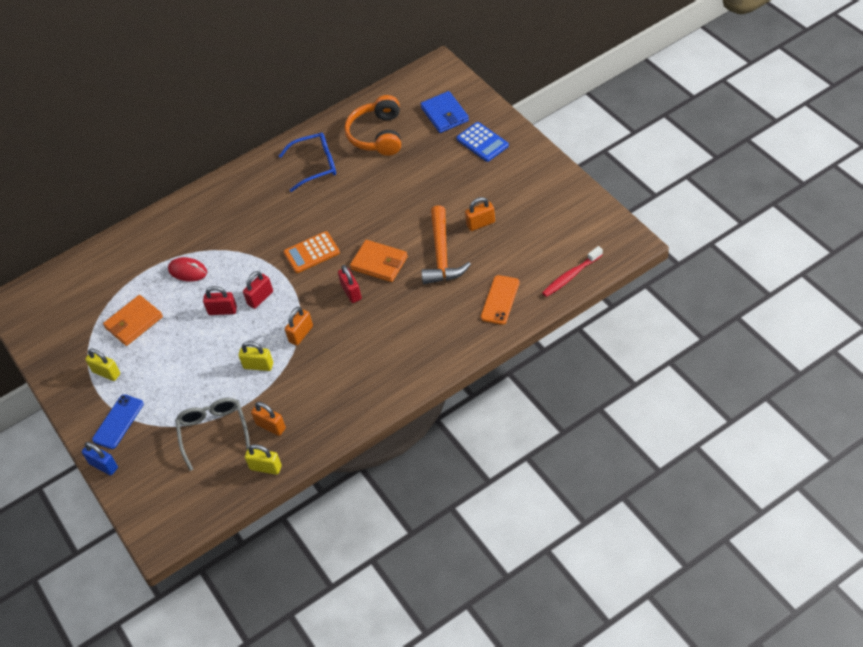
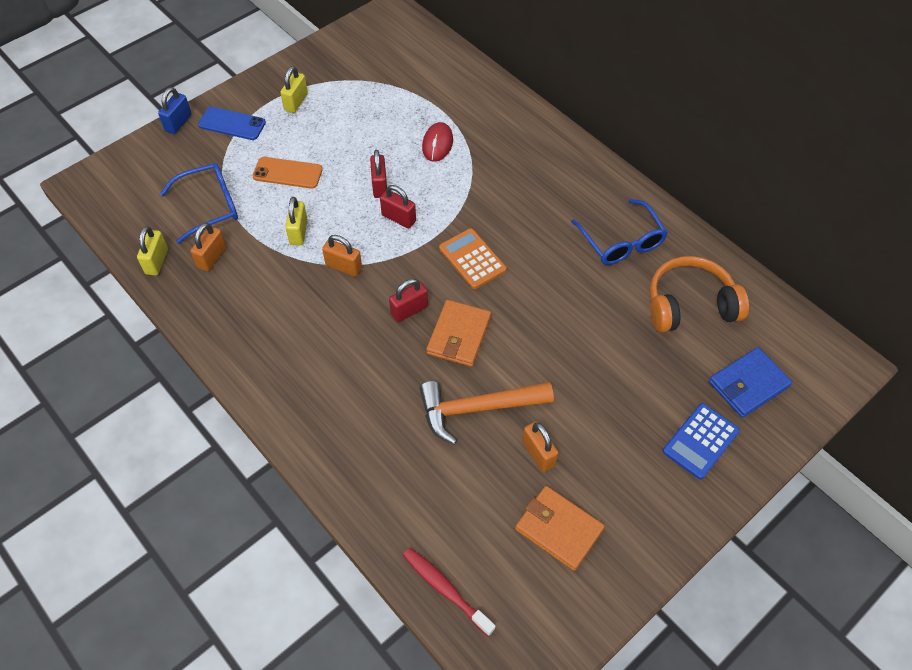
camera: 75 degrees right, 5 degrees up
(134, 322) = (363, 111): orange wallet -> orange wallet (559, 529)
(214, 432) = (210, 206): grey glasses -> blue glasses
(500, 300) = (398, 492): orange phone -> orange phone (287, 173)

